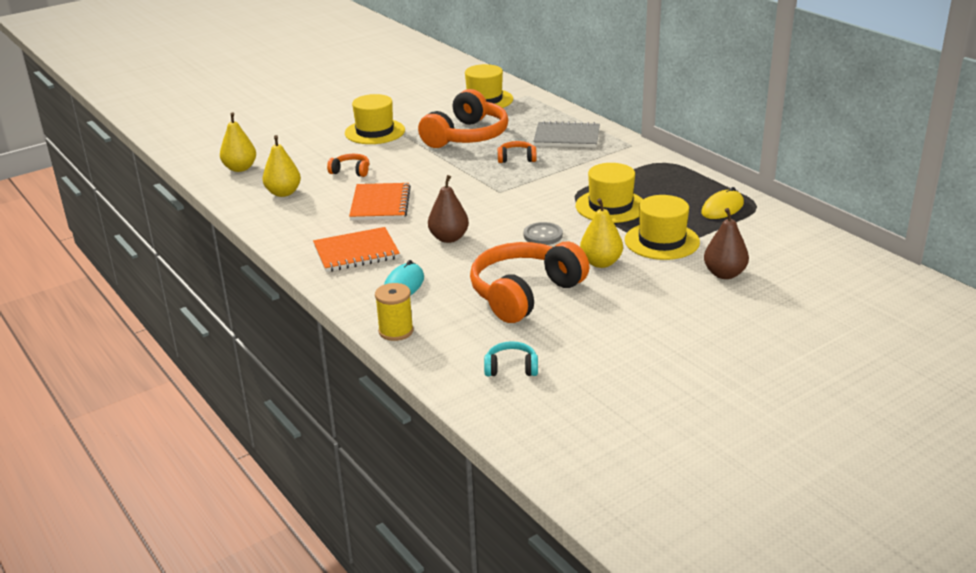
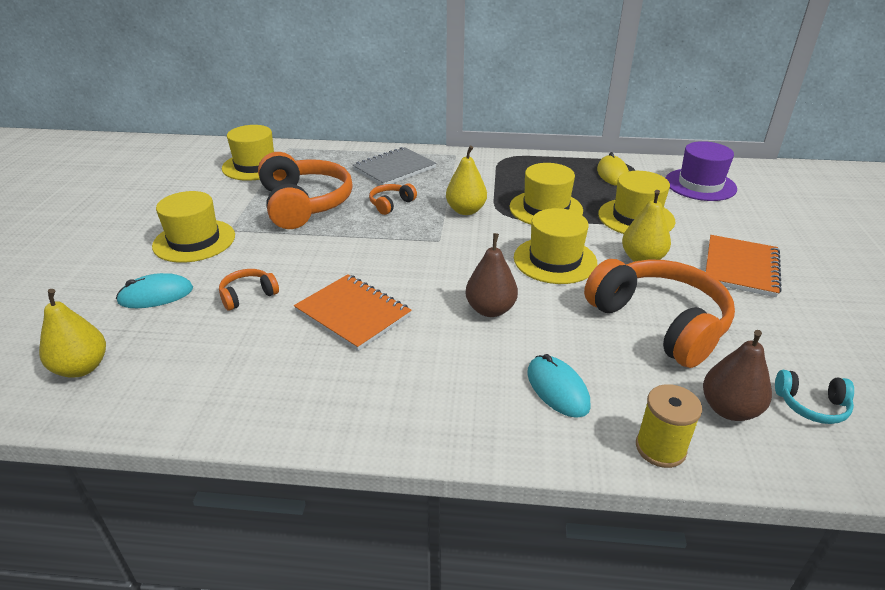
camera: 50 degrees left, 5 degrees up
(283, 193) = (208, 366): yellow pear -> yellow pear (466, 210)
(314, 151) = (156, 295): none -> turquoise mouse
(356, 252) = (437, 384): orange notebook -> orange notebook (741, 268)
(511, 368) = (811, 405): turquoise headphones -> turquoise headphones turned 120 degrees counterclockwise
(525, 294) = (659, 323): orange headphones -> orange headphones turned 150 degrees clockwise
(543, 235) = (555, 260): grey button -> yellow hat
(724, 274) = (721, 220): brown pear -> brown pear (729, 409)
(778, 247) = (700, 185): none -> purple hat

